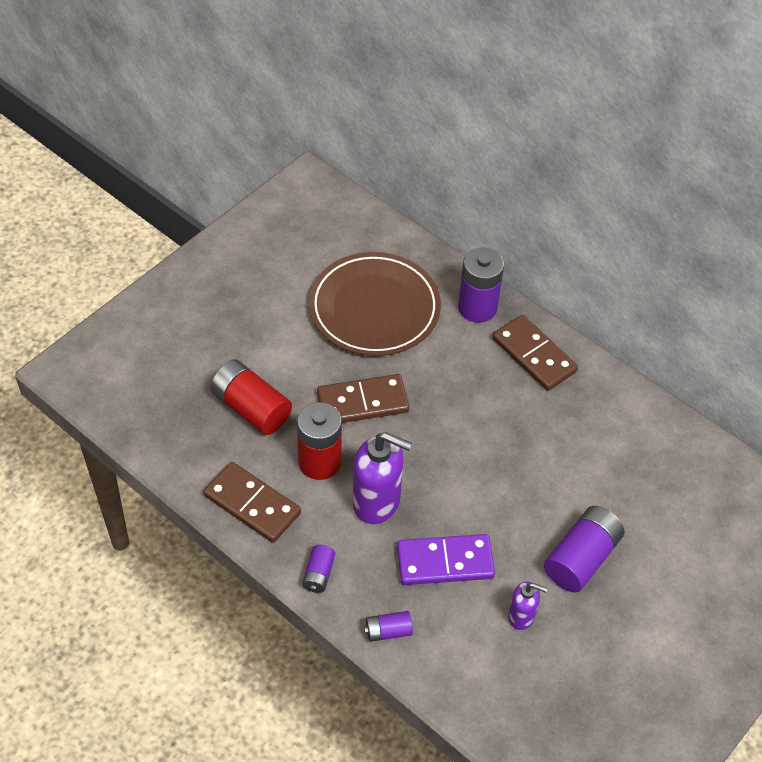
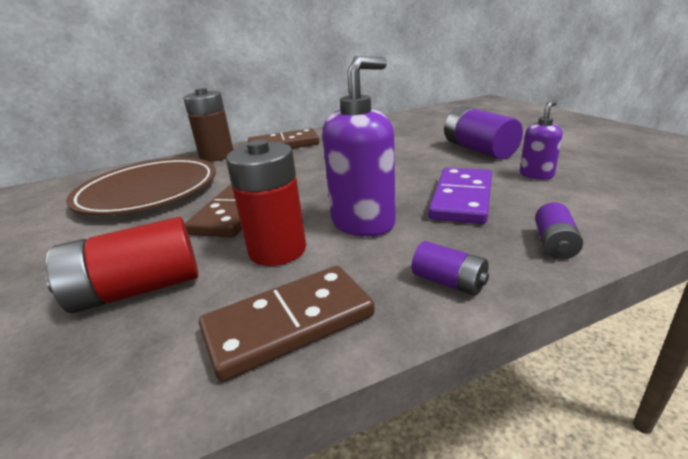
camera: 60 degrees left, 25 degrees down
(477, 307) = (217, 156): purple battery -> brown battery

